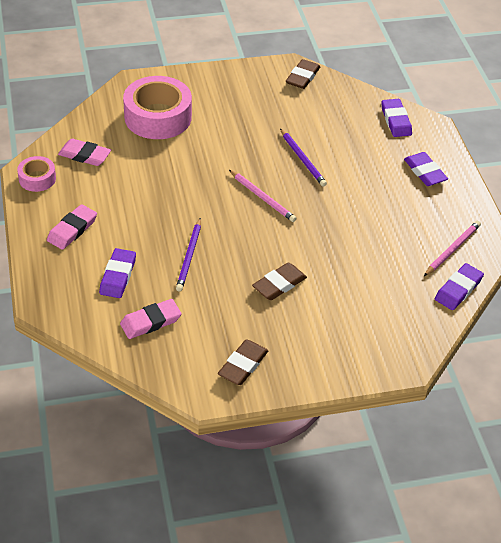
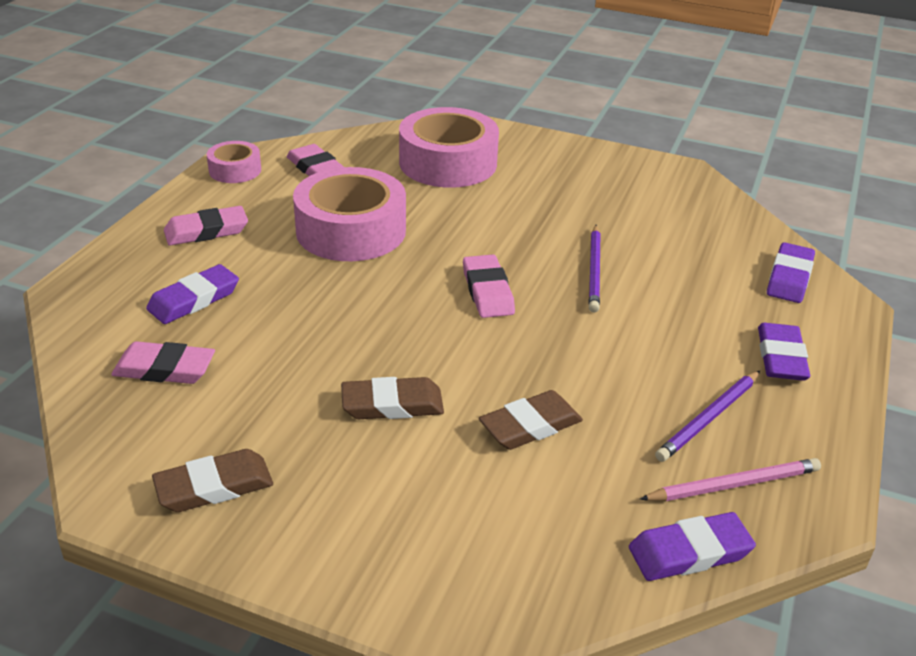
camera: 35 degrees right, 10 degrees down
(153, 191) = (351, 231): none -> pink tape
(189, 256) = (309, 317): purple pencil -> purple pencil (709, 418)
(262, 197) = (487, 291): pink pencil -> pink eraser
(302, 77) = (689, 186): brown eraser -> brown eraser (530, 426)

